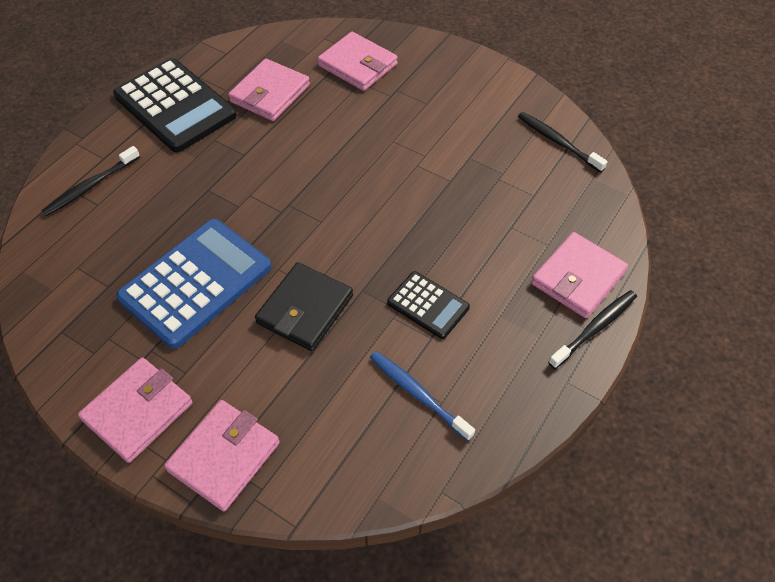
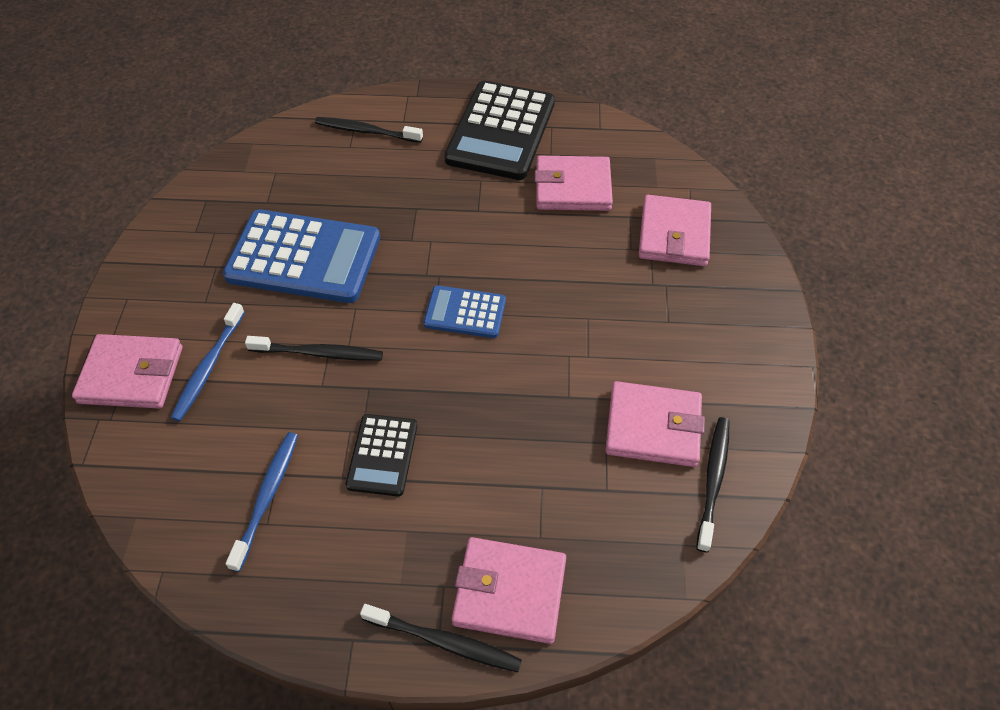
camera: 60 degrees right, 0 degrees up
(138, 411) = (151, 291): pink wallet -> pink wallet (653, 427)
(260, 393) = (208, 367): none -> blue toothbrush
(305, 309) = (319, 353): black wallet -> black toothbrush
(336, 204) = (465, 312): none -> blue calculator

